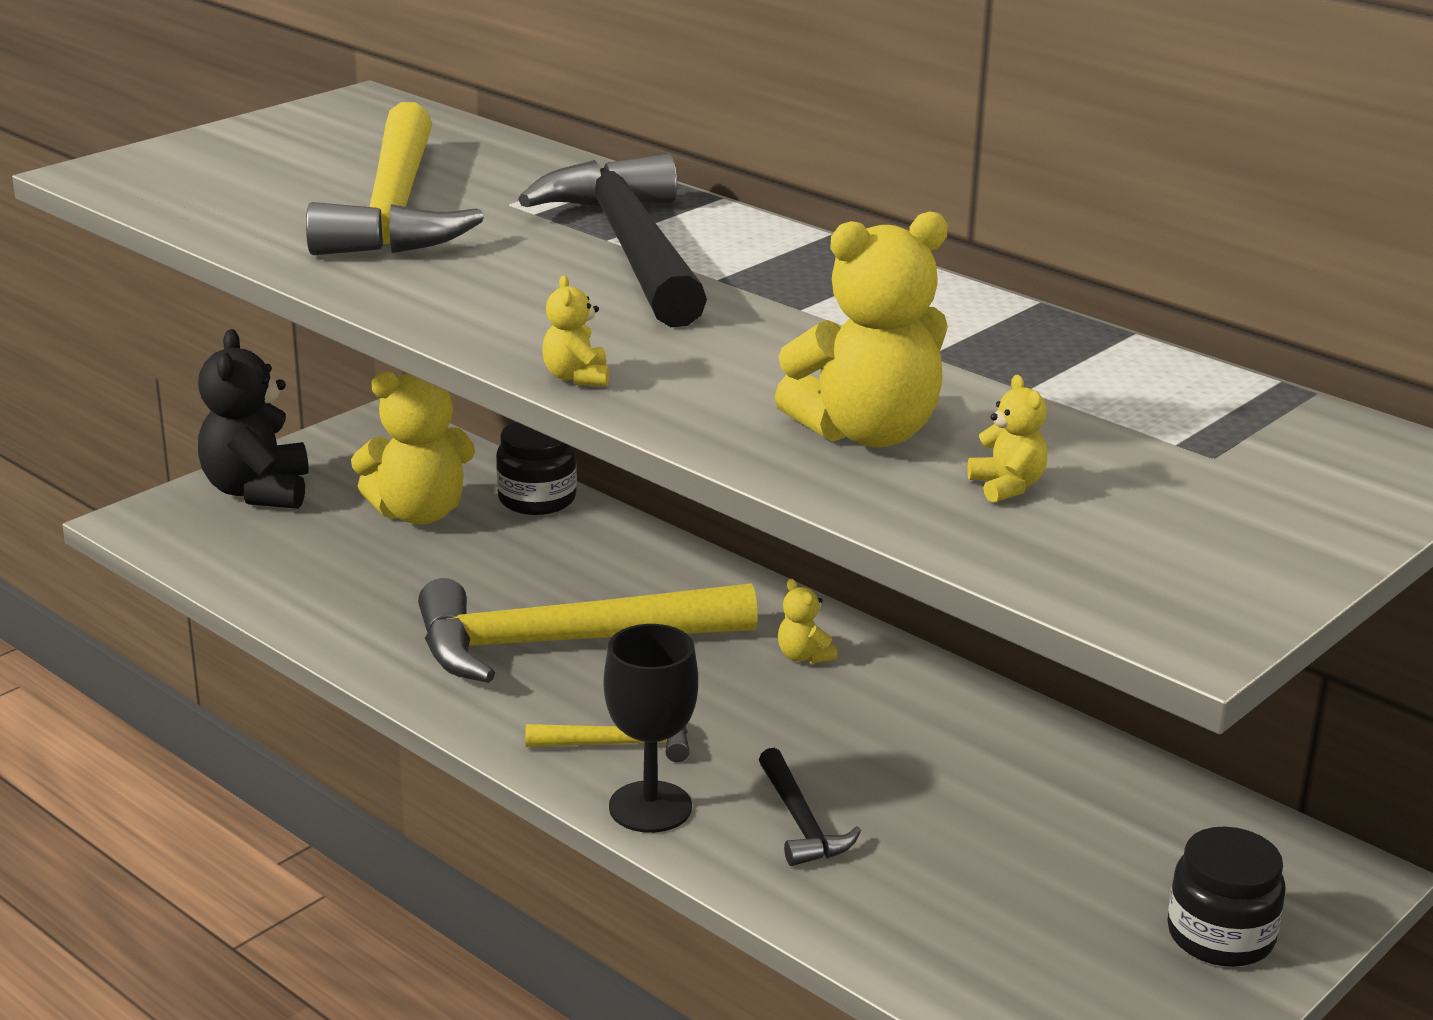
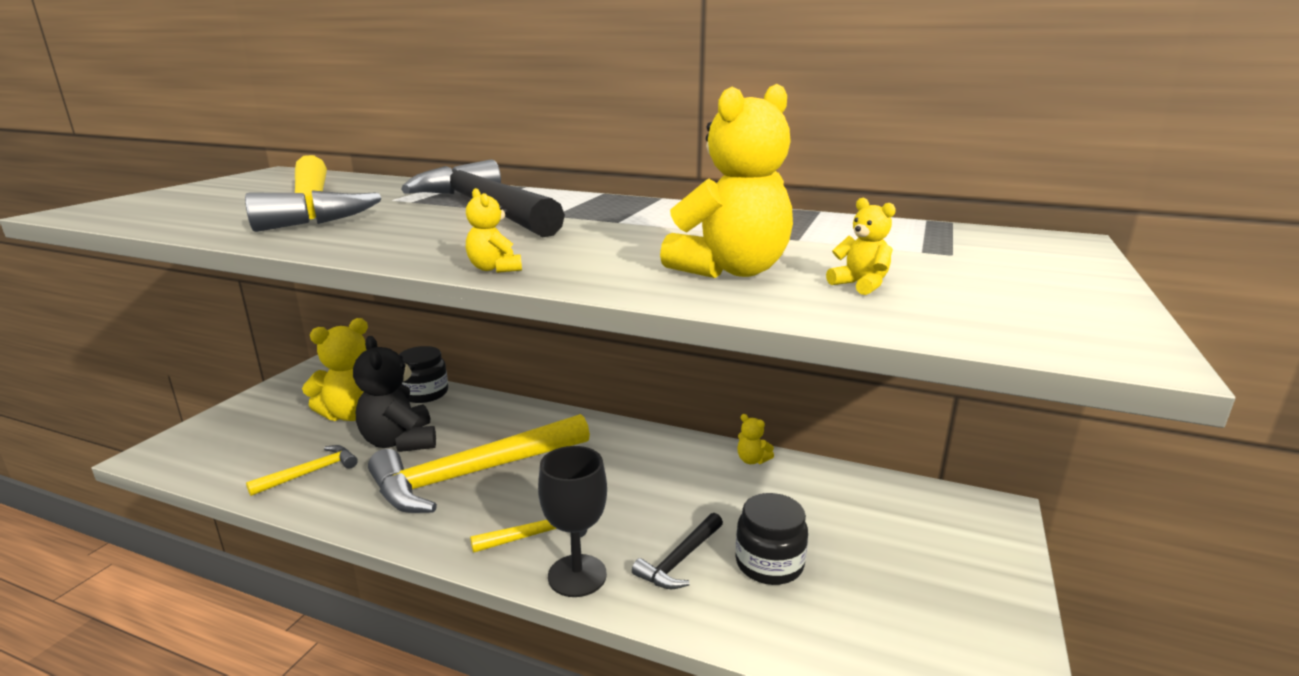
camera: 20 degrees left, 5 degrees down
(257, 491) = (239, 421): black teddy bear -> black teddy bear (400, 442)
(341, 592) = (310, 473): none -> yellow hammer
(800, 822) = (680, 560): black hammer -> black hammer turned 75 degrees clockwise
(804, 656) = (622, 451): yellow teddy bear -> yellow teddy bear (752, 460)
(1220, 936) = (970, 569): black jar -> black jar (769, 563)

